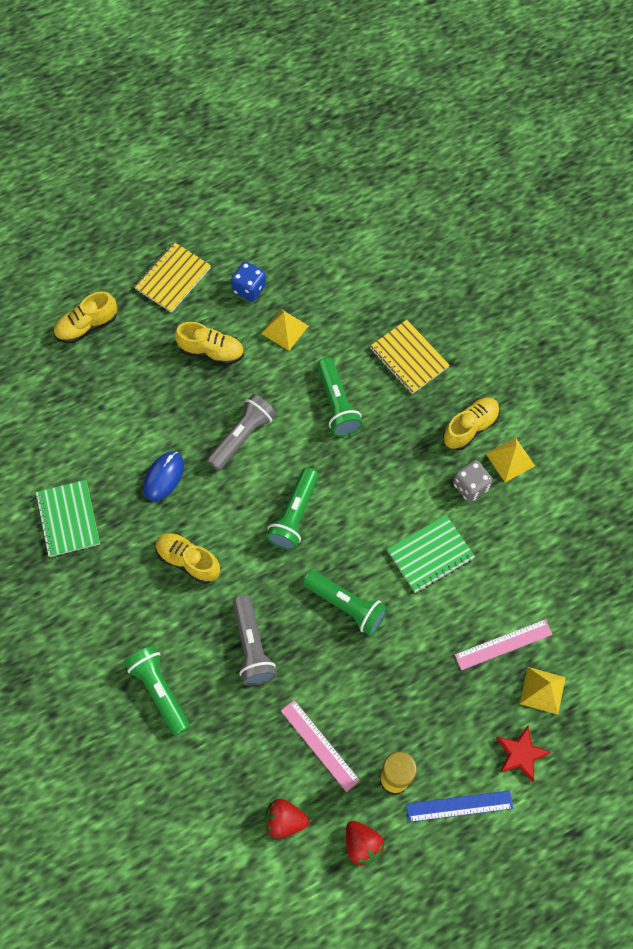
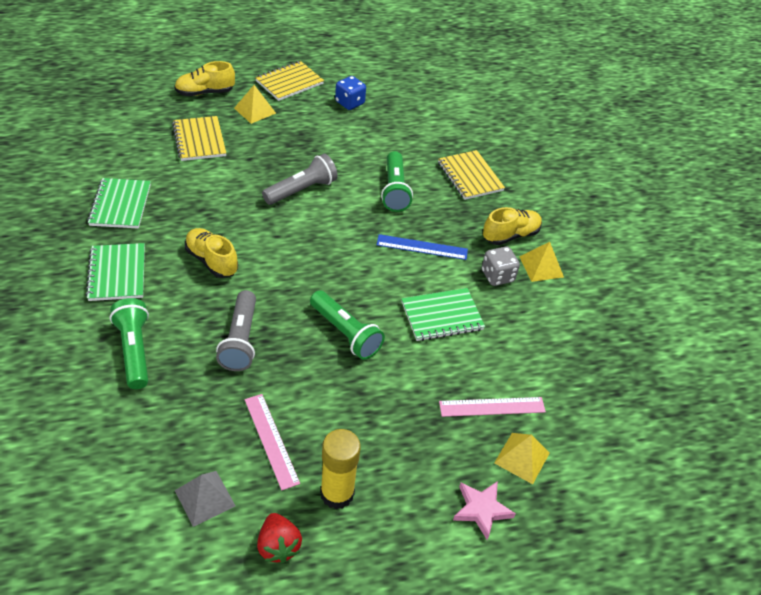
camera: 10 degrees right, 20 degrees down
(104, 607) = (117, 273): none -> green notebook
(110, 401) = (199, 140): none -> yellow notebook
(163, 477) = (219, 199): blue mouse -> none
(212, 351) = (301, 131): yellow shoe -> none
(284, 329) = (369, 133): yellow pyramid -> yellow pyramid (255, 110)
(284, 820) = (204, 498): red strawberry -> grey pyramid
(294, 515) = (324, 254): green flashlight -> none
(459, 806) = (398, 540): blue ruler -> blue ruler (422, 247)
(520, 754) = (481, 510): red star -> pink star

